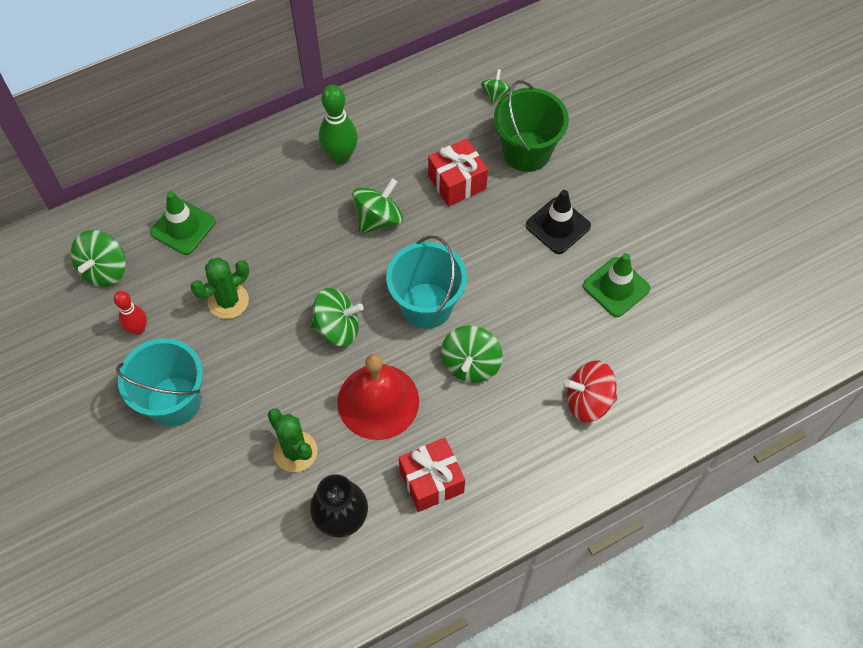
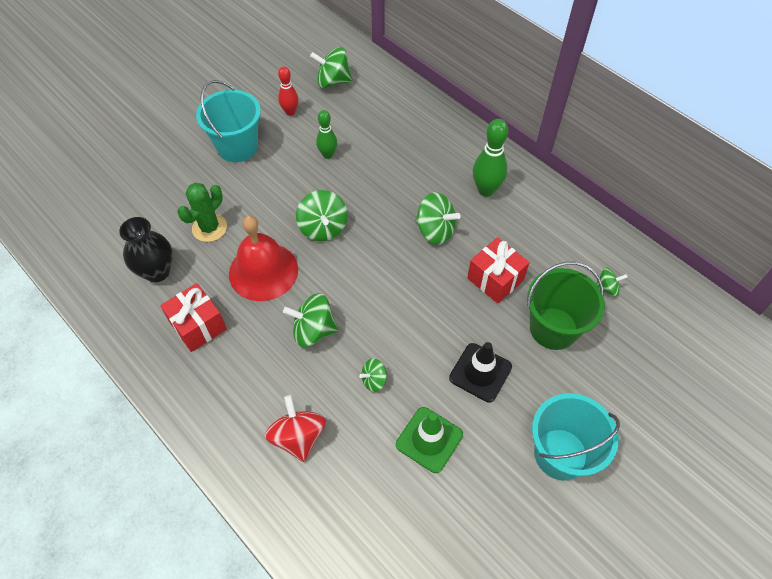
camera: 75 degrees right, 5 degrees down
(183, 227) = (382, 112): green traffic cone -> none
(228, 301) = (328, 155): green cactus -> green bowling pin
(426, 305) = (361, 284): turquoise bucket -> turquoise bucket (560, 454)
(543, 319) = (374, 380): none -> green spinning top

